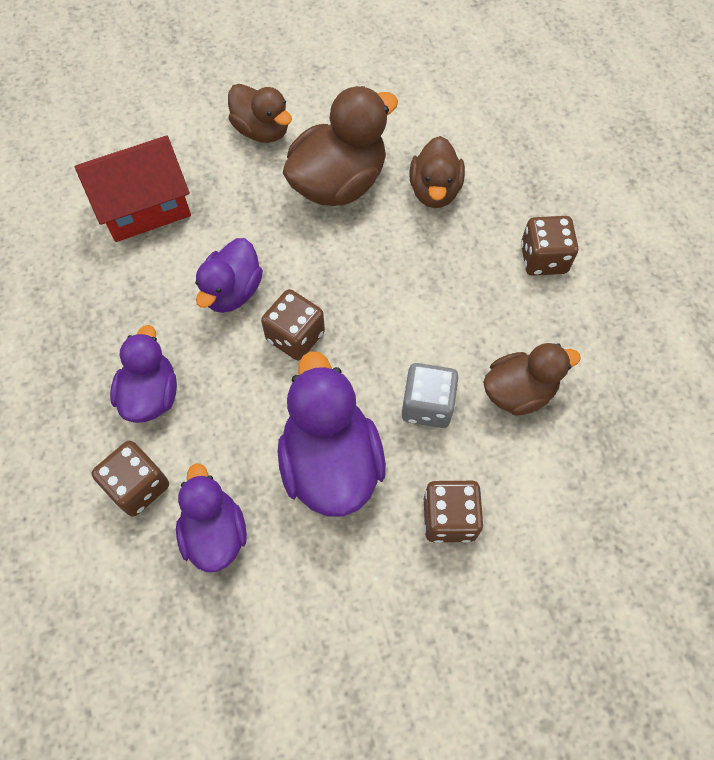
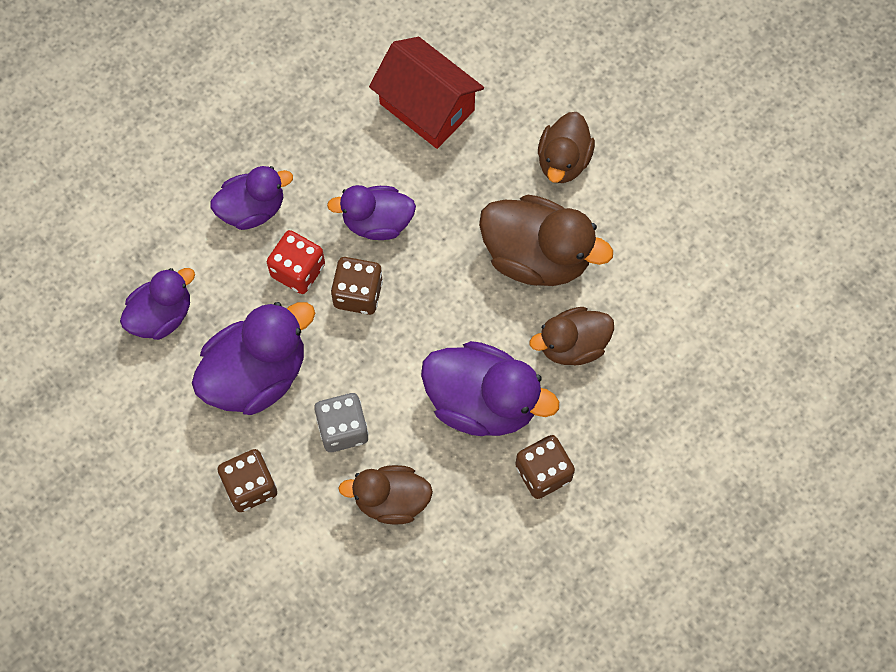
camera: 65 degrees right, 5 degrees up
(138, 486) = (173, 241): brown dice -> none
(241, 379) = (298, 270): none -> red dice
(455, 278) = (482, 402): none -> purple duck
(519, 392) = (391, 500): brown duck -> brown duck turned 135 degrees clockwise

